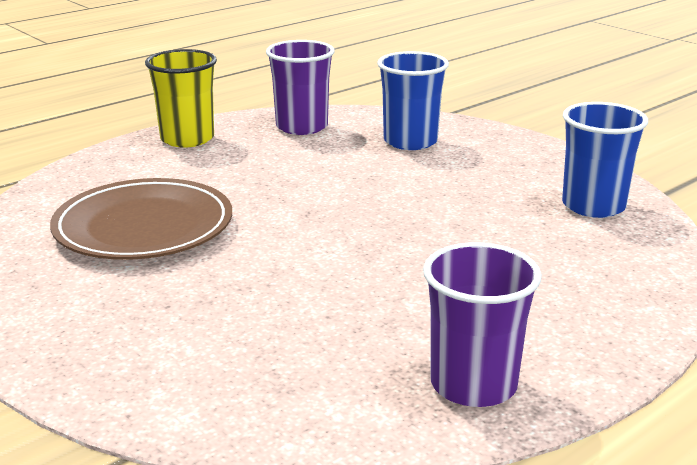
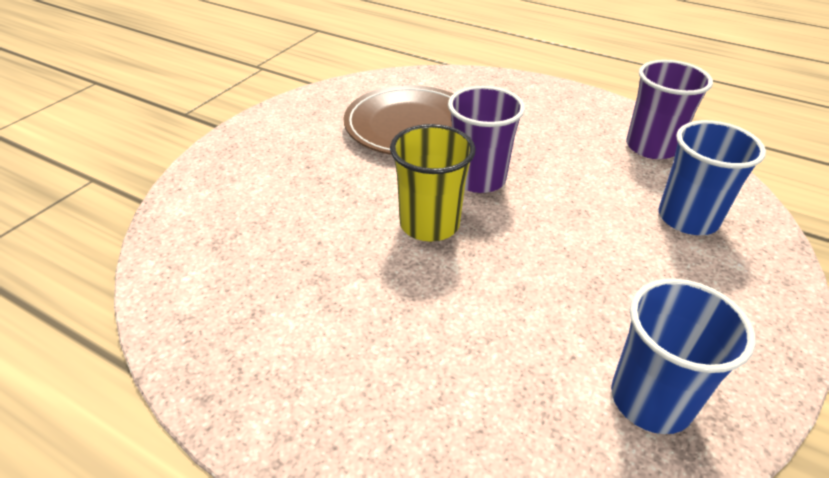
camera: 70 degrees right, 15 degrees up
(187, 139) = (568, 101): yellow cup -> yellow cup (429, 224)
(473, 384) = (236, 348): purple cup -> purple cup (478, 179)

